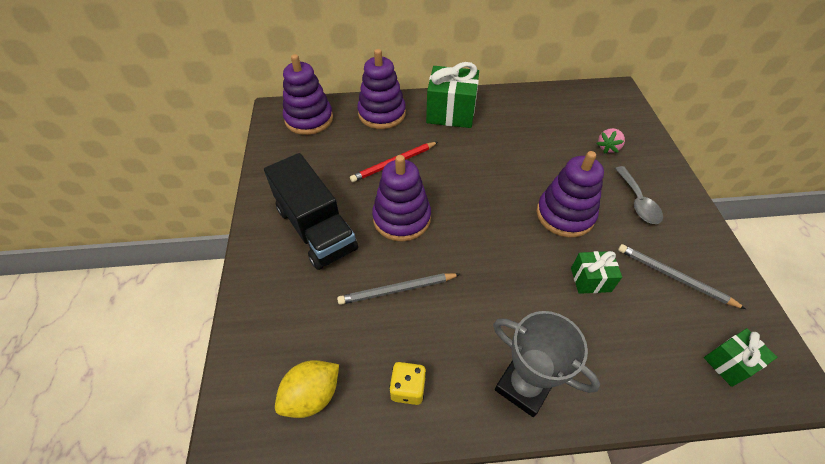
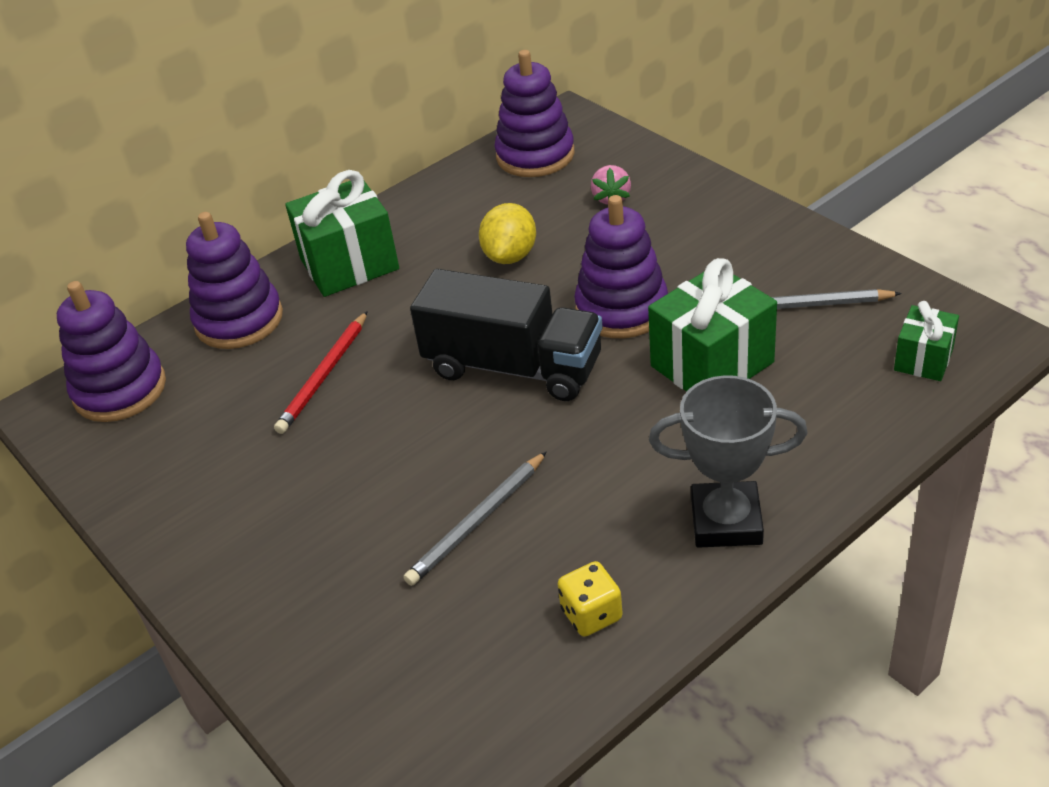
camera: 30 degrees left, 10 degrees down
(312, 396) = (474, 704): yellow lemon -> yellow lemon (510, 256)
(316, 229) = (285, 522): black truck -> black truck (513, 367)
(401, 218) = (403, 437): purple stacking toy -> purple stacking toy (535, 155)
(590, 280) = (712, 364): green gift -> green gift, size x1.81
(637, 202) = (699, 244): grey spoon -> none

